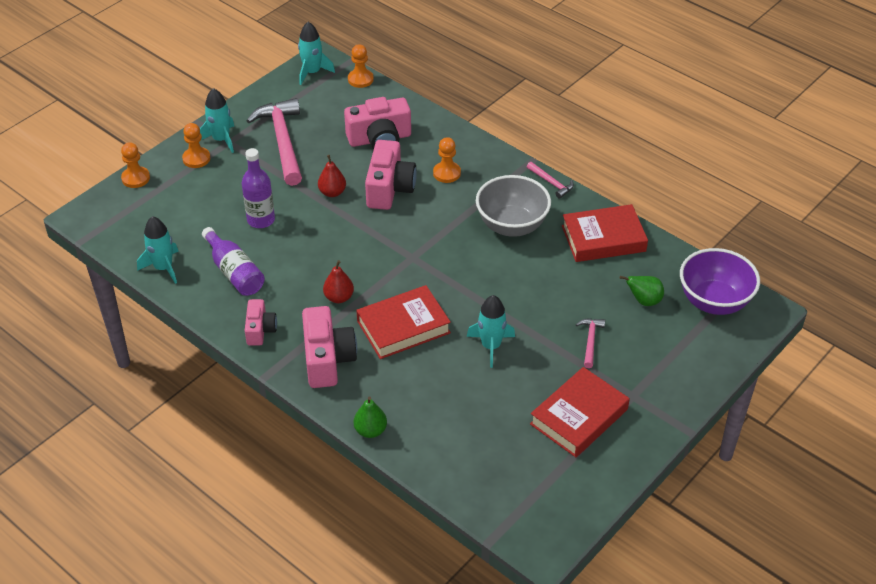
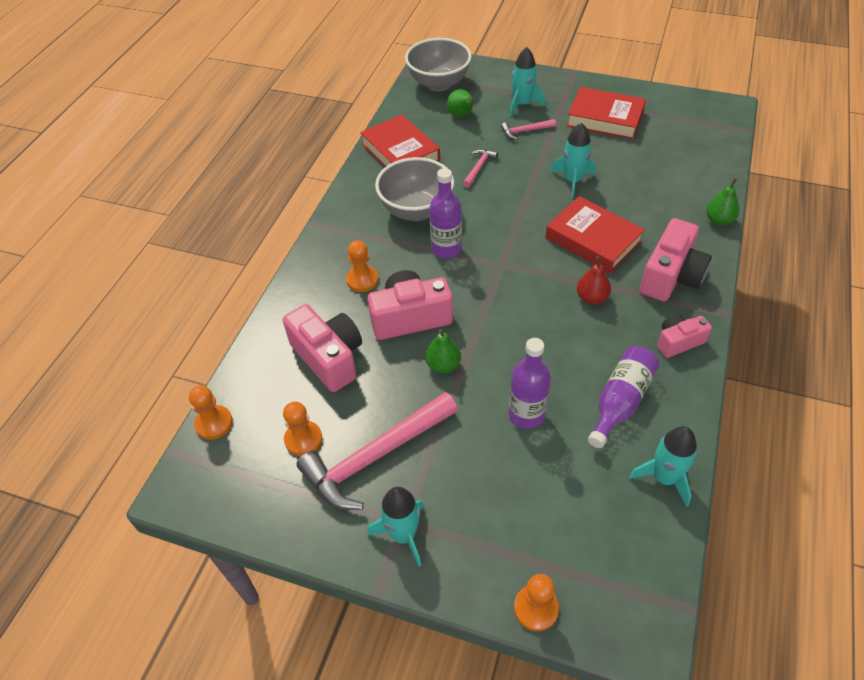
camera: 110 degrees left, 5 degrees up
(196, 159) = (456, 546): orange pawn -> orange pawn (303, 439)
(312, 72) = (213, 488): turquoise rocket -> turquoise rocket (522, 104)
(327, 359) = (671, 276): pink camera -> pink camera turned 150 degrees clockwise
(332, 192) = (443, 365): red pear -> green pear
(451, 230) = (446, 249): none -> purple bottle
(551, 183) = (341, 201): pink hammer -> pink hammer (479, 168)
(714, 302) = (439, 83): purple bowl -> grey bowl

